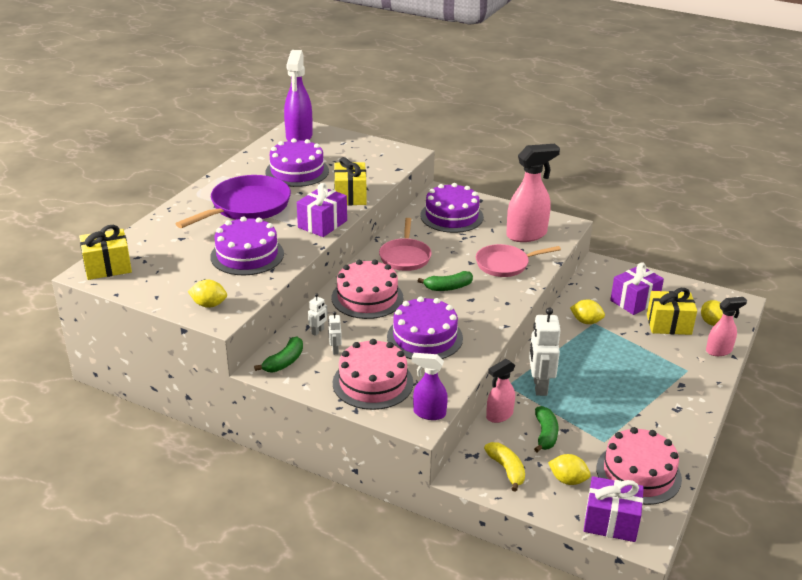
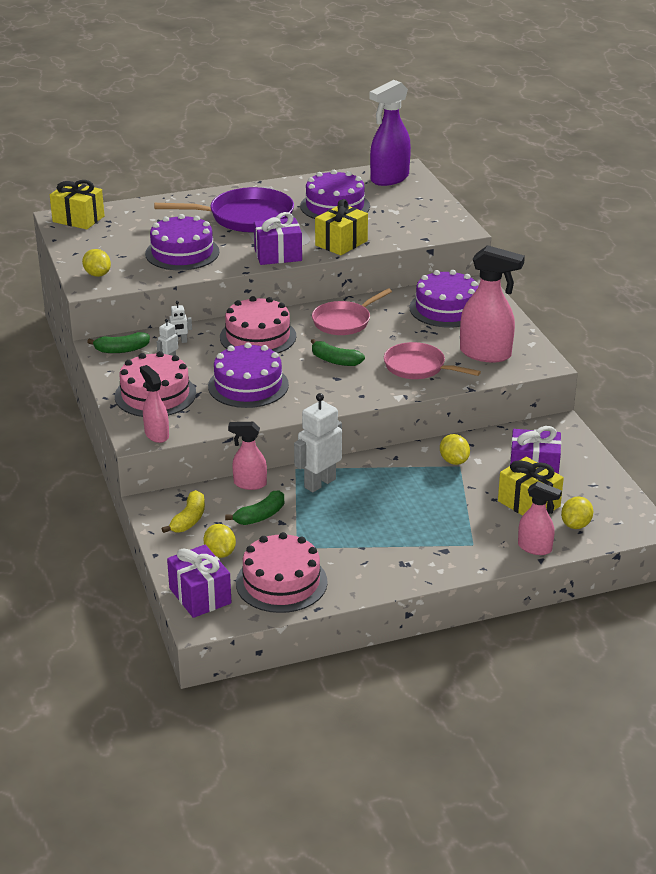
camera: 45 degrees right, 0 degrees up
(429, 413) = (156, 435): purple spray bottle -> pink spray bottle

